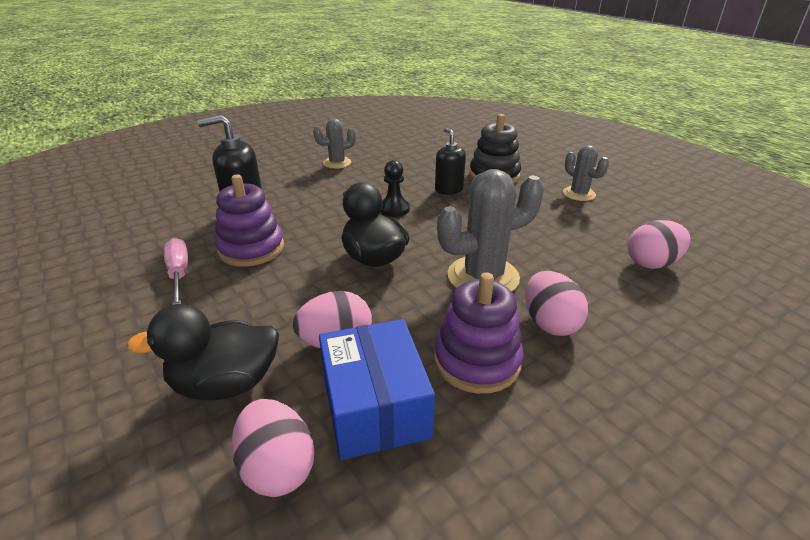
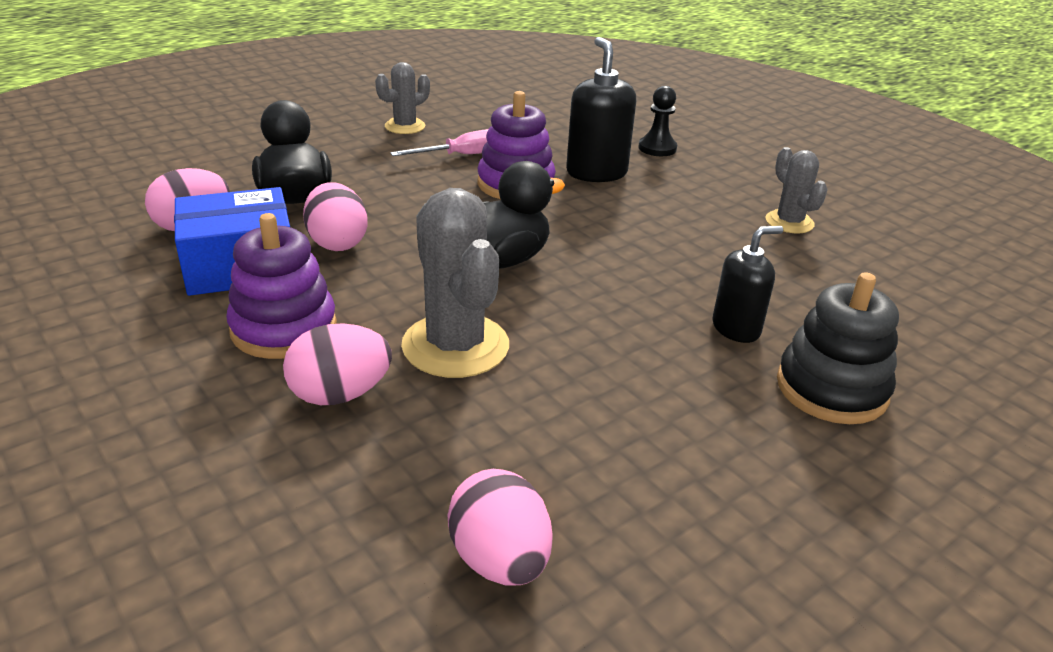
camera: 85 degrees right, 0 degrees up
(394, 209) = (643, 274): black pawn -> black pawn (657, 148)
(579, 194) = (794, 510): grey cactus -> grey cactus (405, 126)

